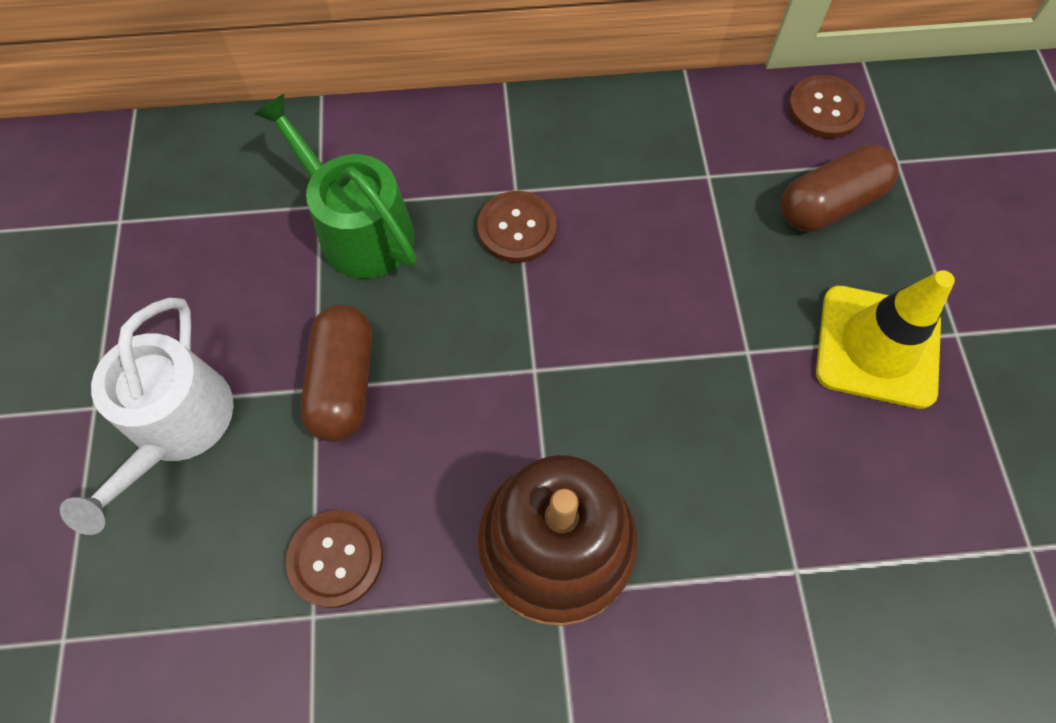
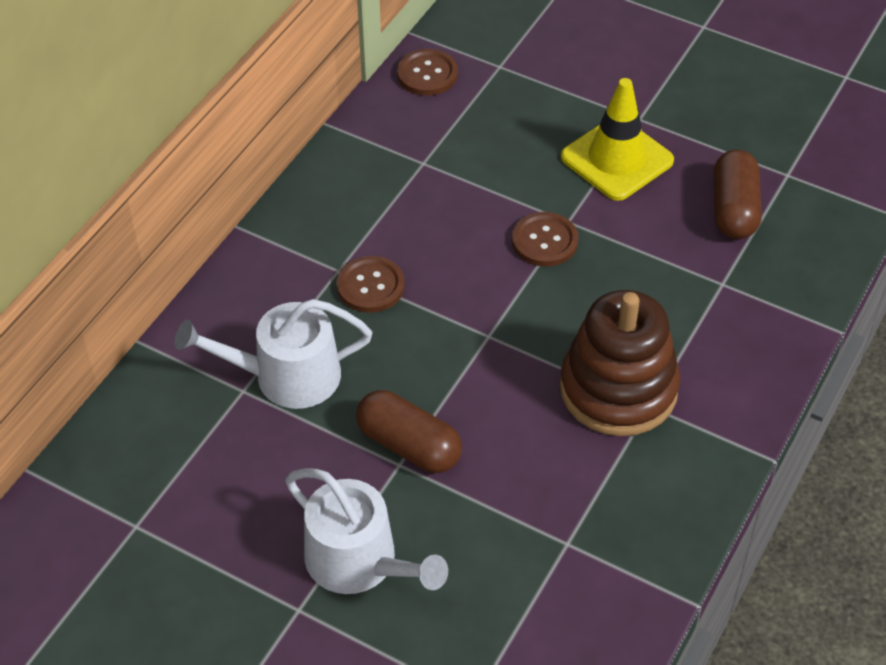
camera: 55 degrees left, 15 degrees down
(336, 559) = (537, 511): brown button -> brown button (544, 241)
(358, 229) = (286, 376): green watering can -> white watering can
(829, 204) = (500, 118): brown capsule -> brown capsule (734, 209)

